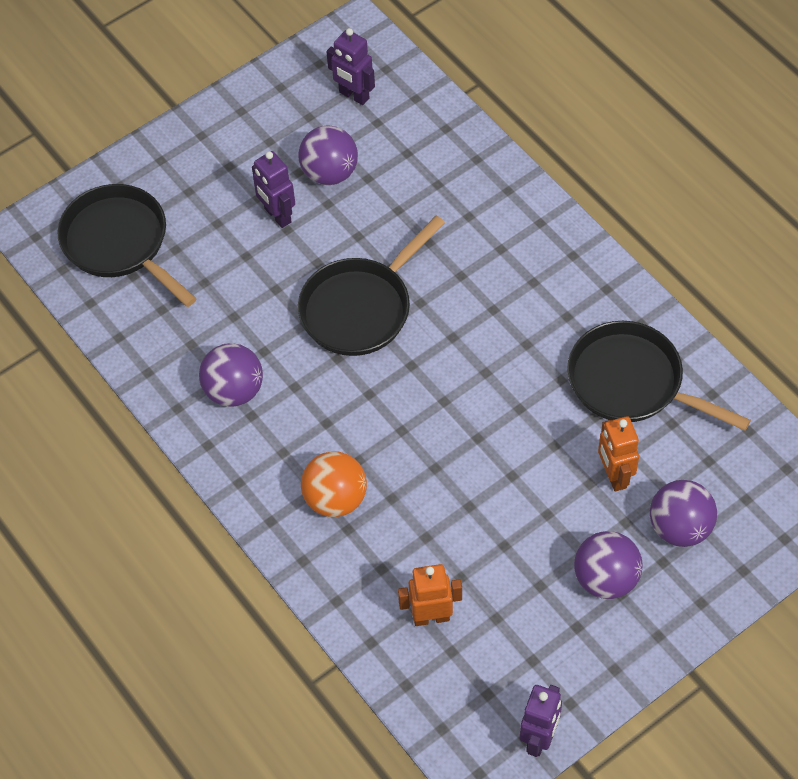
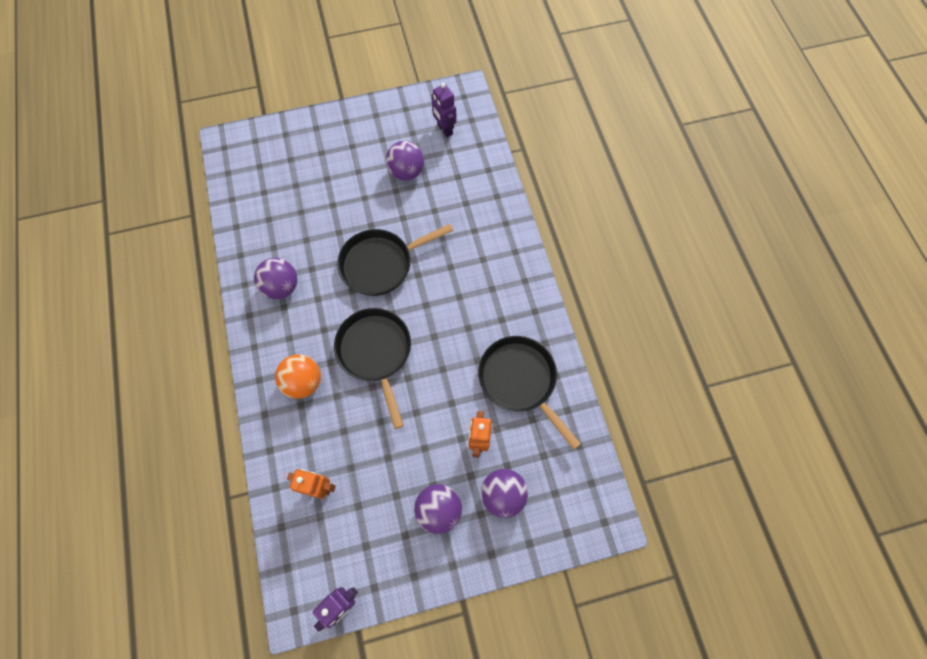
camera: 20 degrees right, 10 degrees up
(120, 243) = (267, 169): black pan -> black pan (376, 353)
(277, 215) = (363, 187): purple robot -> none

